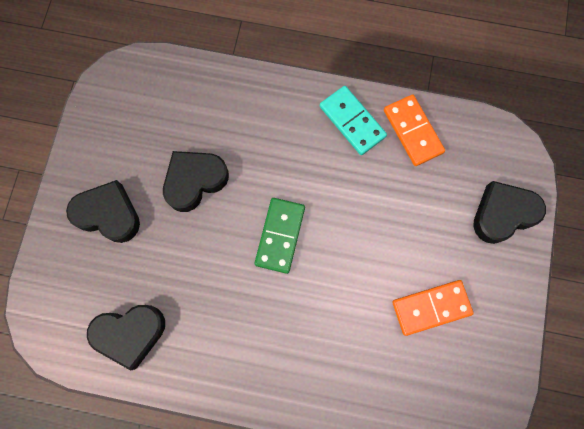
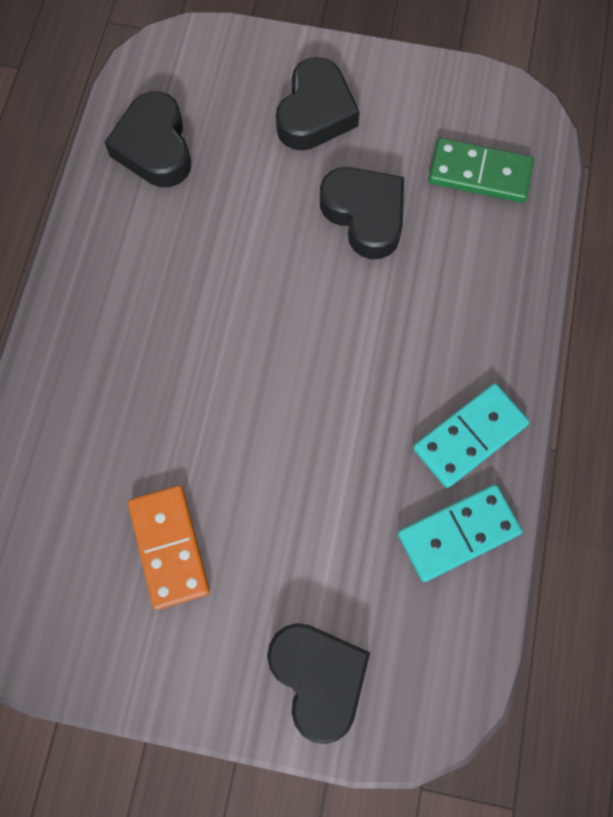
camera: 90 degrees right, 5 degrees down
(280, 236) = (284, 330): green domino -> green domino (479, 173)
(412, 131) = (458, 533): orange domino -> turquoise domino

